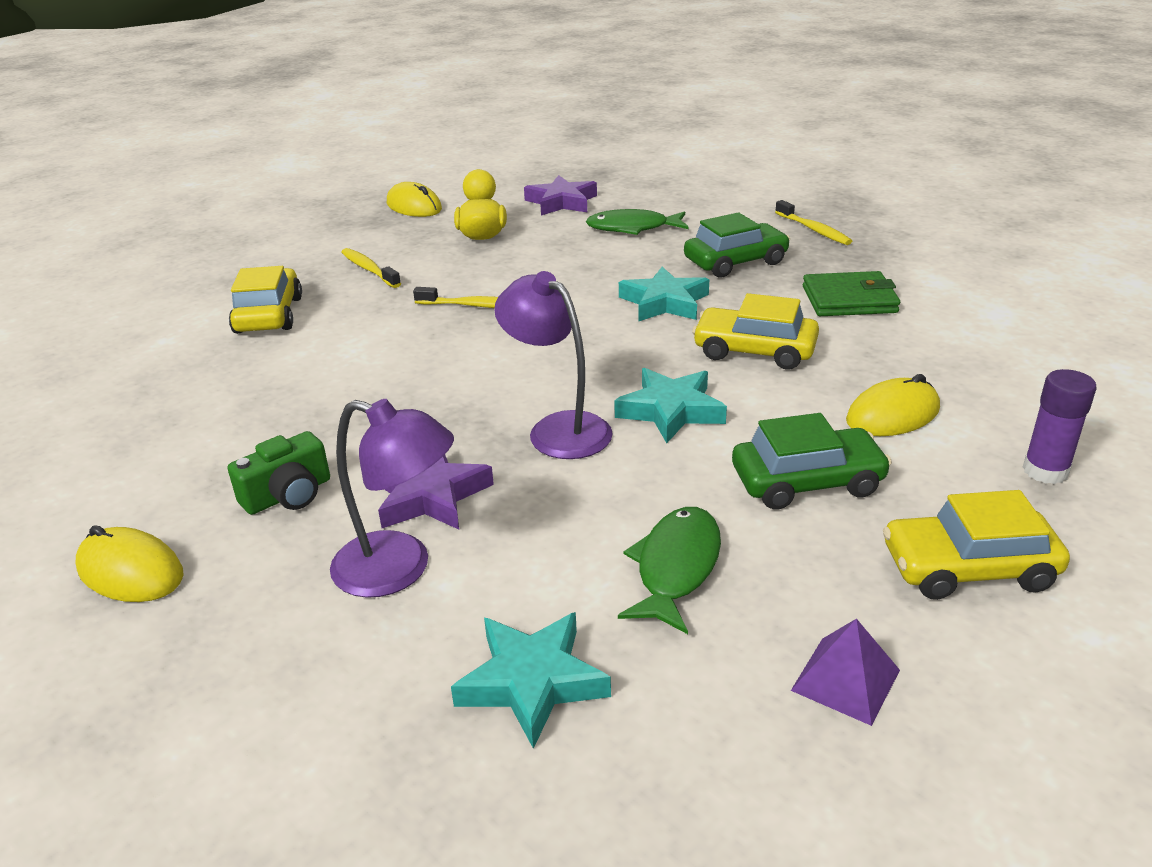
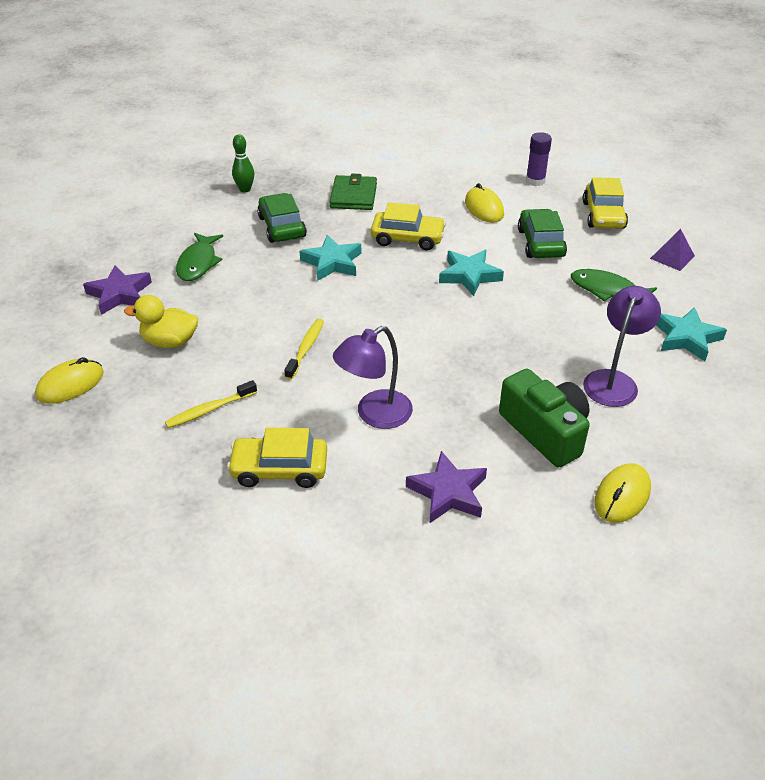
camera: 85 degrees left, 10 degrees up
(288, 495) = (545, 431): green camera -> green camera, size x1.62
(430, 496) = (548, 370): purple star -> purple star (448, 492)
(558, 429) = (483, 318): purple lamp -> purple lamp (374, 415)
(754, 351) = (407, 238): yellow car -> yellow car turned 105 degrees counterclockwise
(814, 230) = (245, 189): yellow toothbrush -> green bowling pin

